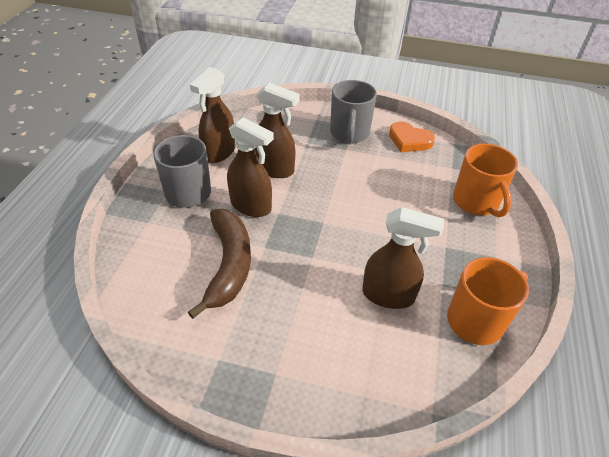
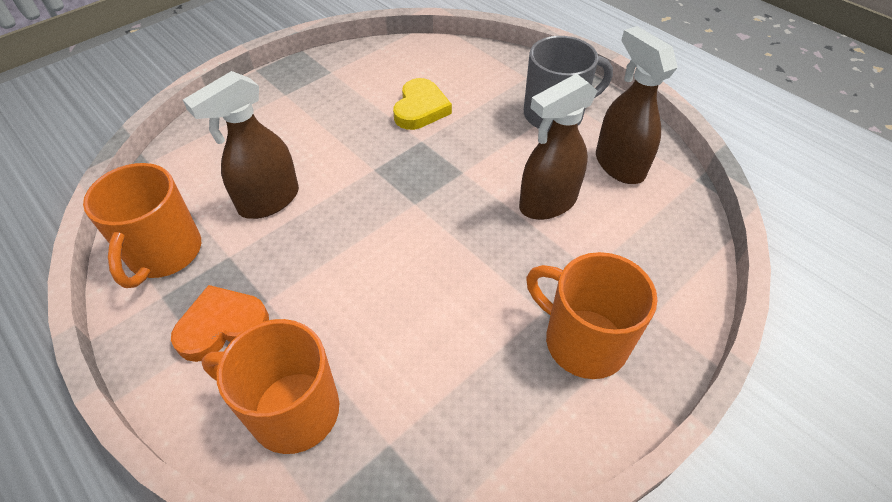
camera: 125 degrees right, 5 degrees up
(229, 265) = (420, 108): brown banana -> yellow heart
(251, 206) = (492, 154): brown spray bottle -> none
(349, 133) = (582, 341): grey mug -> orange mug
(409, 140) = (507, 429): orange heart -> orange heart (222, 326)

